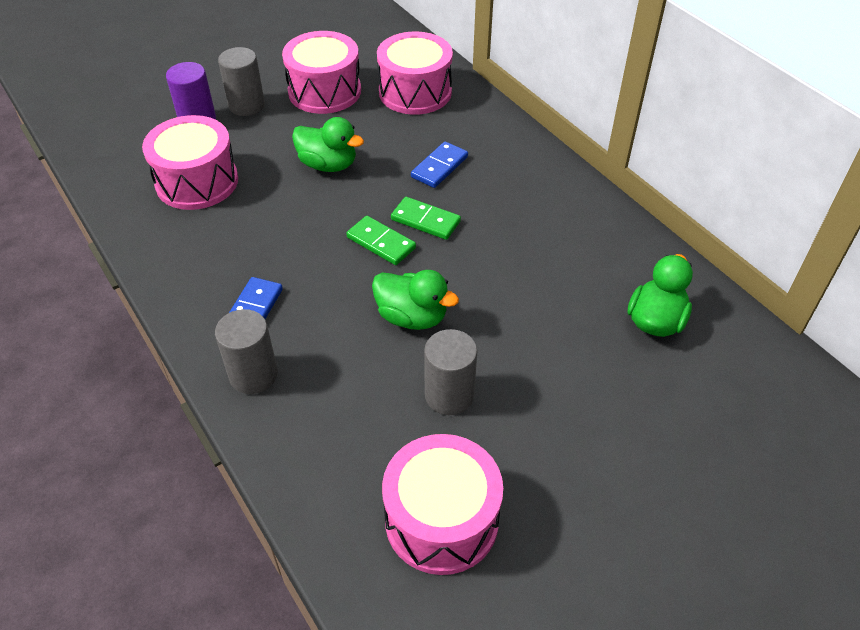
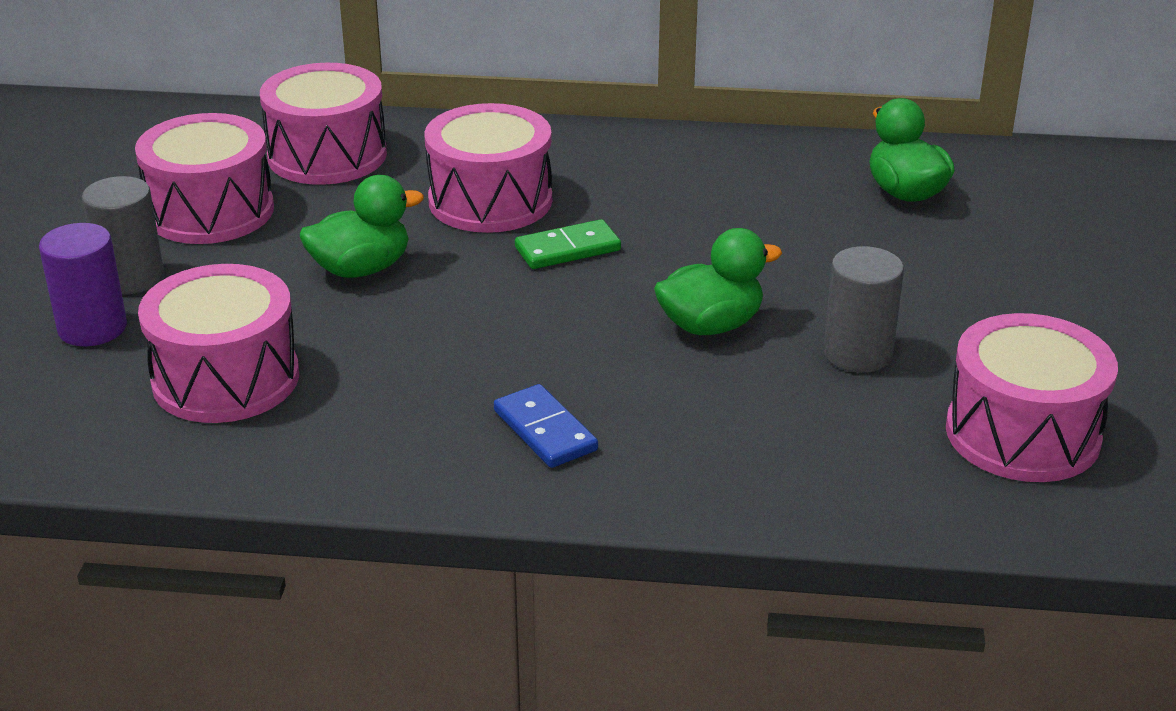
camera: 50 degrees left, 15 degrees down
(253, 375) = (658, 474): grey cylinder -> none
(381, 242) = (560, 293): green domino -> none
(439, 167) = (490, 200): blue domino -> pink drum

